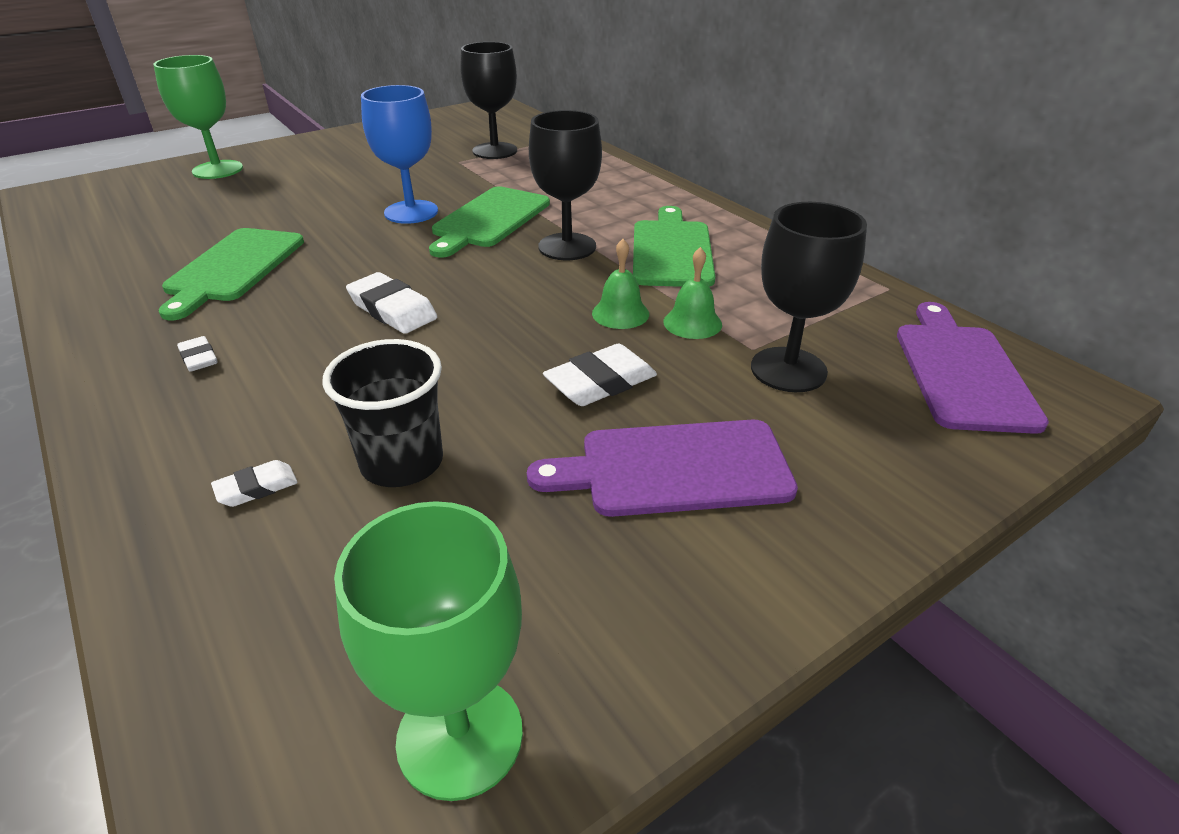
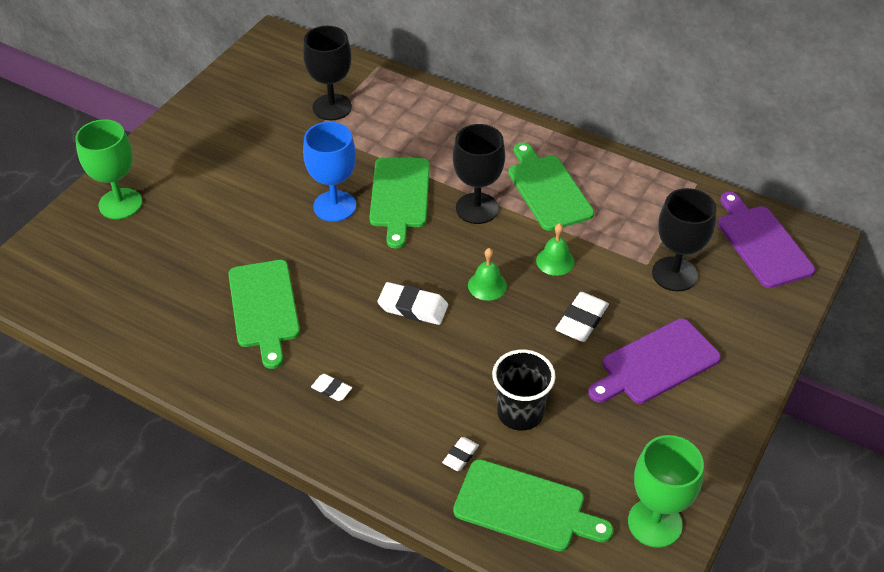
camera: 25 degrees left, 10 degrees up
(264, 602) = (525, 507): none -> green cutting board
(692, 323) = (602, 254): green bell -> green bell (487, 285)

